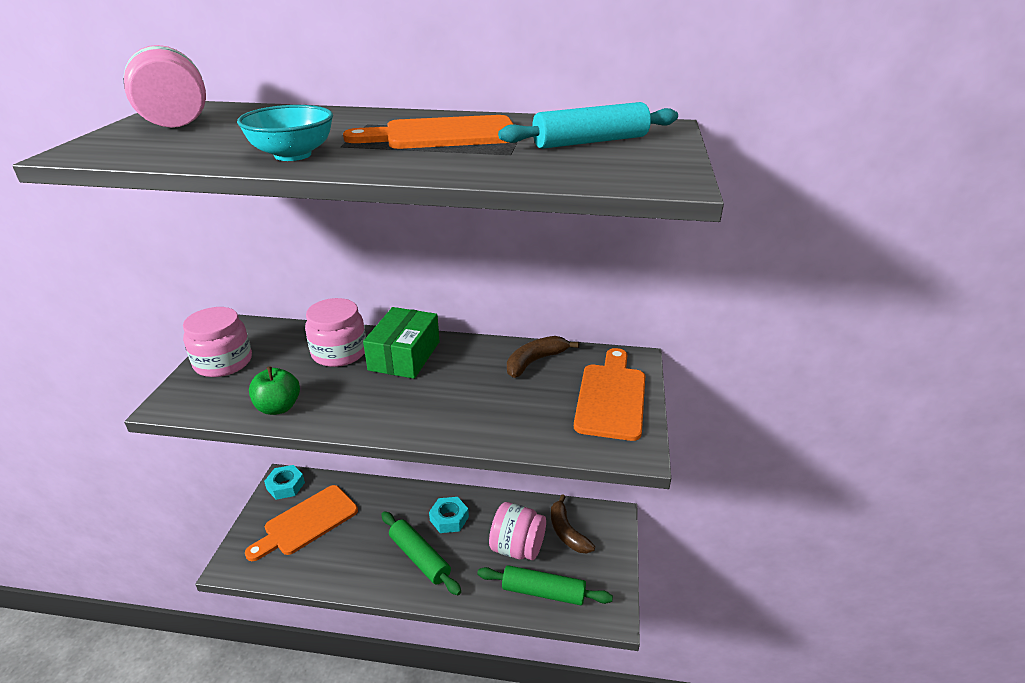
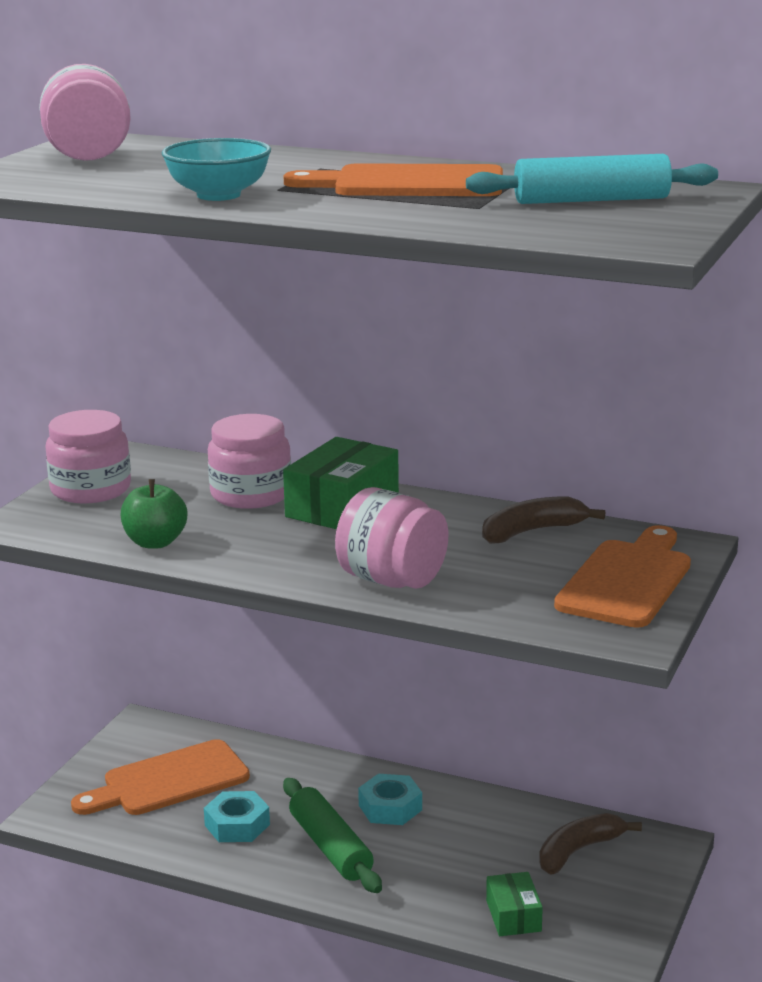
camera: 15 degrees right, 10 degrees down
(286, 486) = (145, 733): turquoise nut -> turquoise nut (237, 825)
(517, 548) = (489, 858): pink jar -> pink jar (392, 580)
(543, 592) = (513, 916): green rolling pin -> green box
(567, 532) = (578, 851): brown banana -> brown banana turned 60 degrees clockwise

